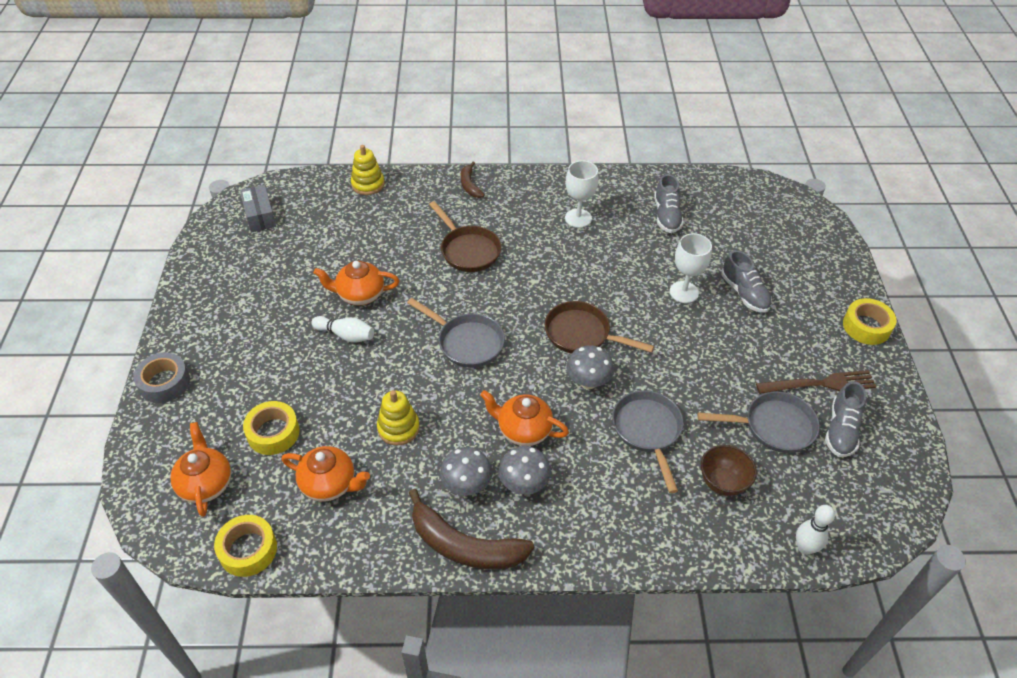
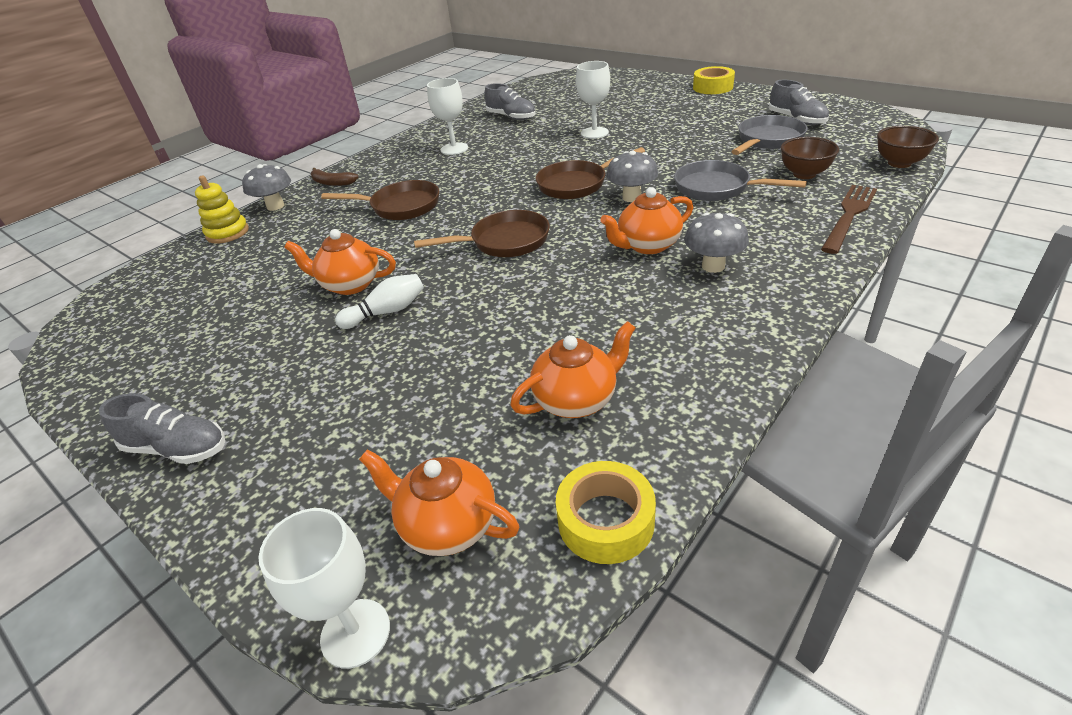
camera: 45 degrees left, 10 degrees down
(131, 490) = (355, 633): none -> white goblet
(164, 383) = (222, 504): grey tape -> none
(260, 216) = (129, 316): grey box -> none
(273, 433) = (444, 421): yellow tape -> none
(359, 295) = (350, 284): orange teapot -> orange teapot turned 60 degrees clockwise
(398, 428) = (556, 319): yellow stacking toy -> none
(464, 545) = (758, 327): brown banana -> none
(466, 485) = (680, 300): grey mushroom -> grey mushroom (275, 206)
(467, 342) = (505, 242): grey pan -> brown pan
(744, 293) = (627, 114): grey shoe -> grey shoe (177, 448)
(805, 548) = (899, 163): white bowling pin -> brown bowl
(821, 384) = (746, 114): brown fork -> brown fork (849, 215)

